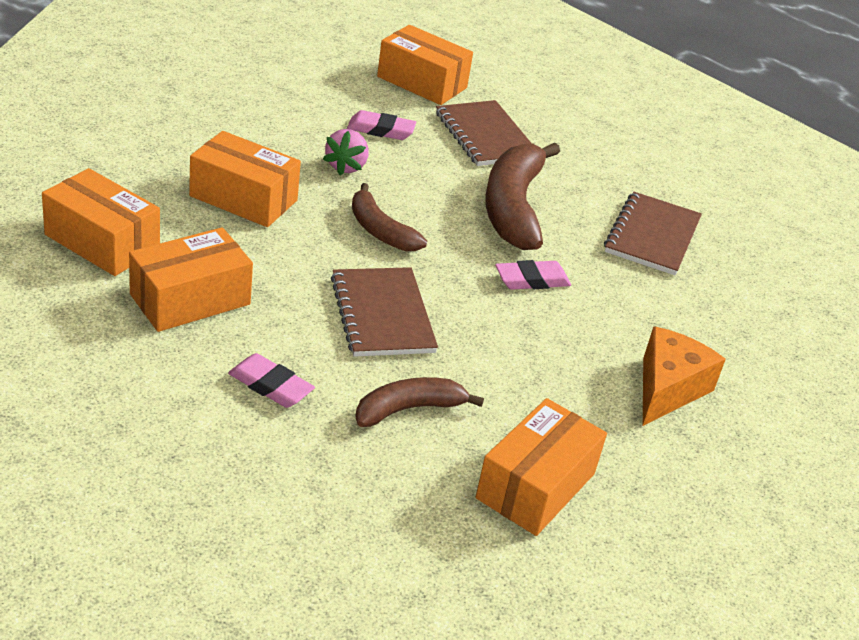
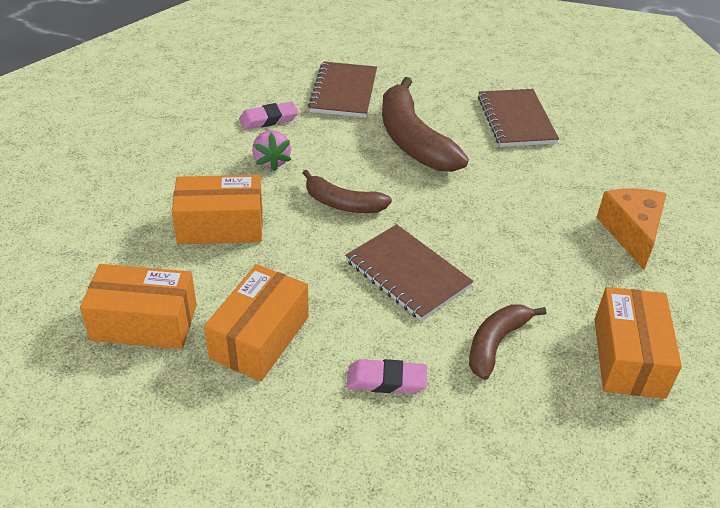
camera: 25 degrees left, 5 degrees up
(422, 82) = (262, 67): orange box -> none
(485, 136) = (343, 92): brown notebook -> brown notebook turned 60 degrees clockwise
(532, 280) = (476, 192): pink eraser -> none

